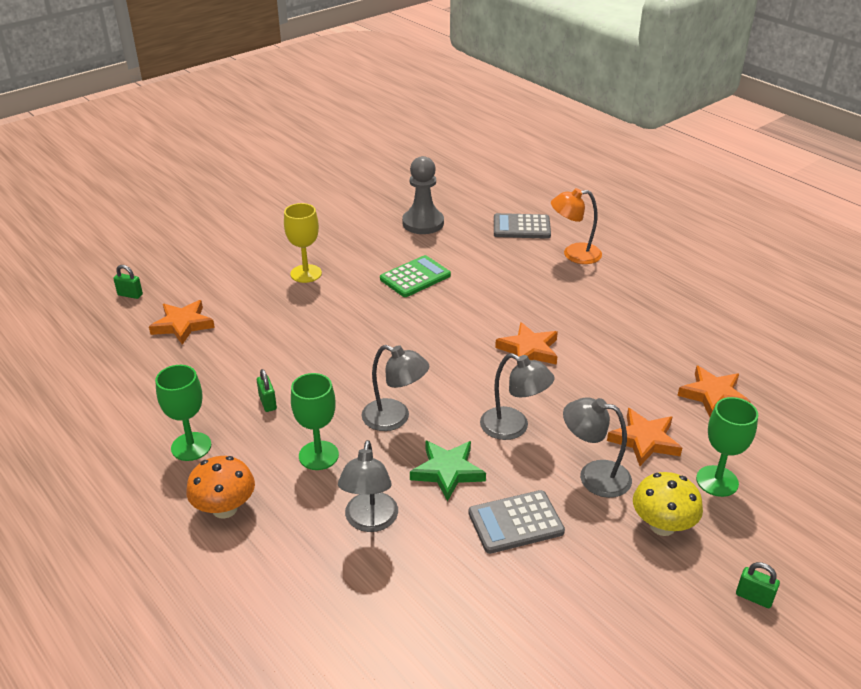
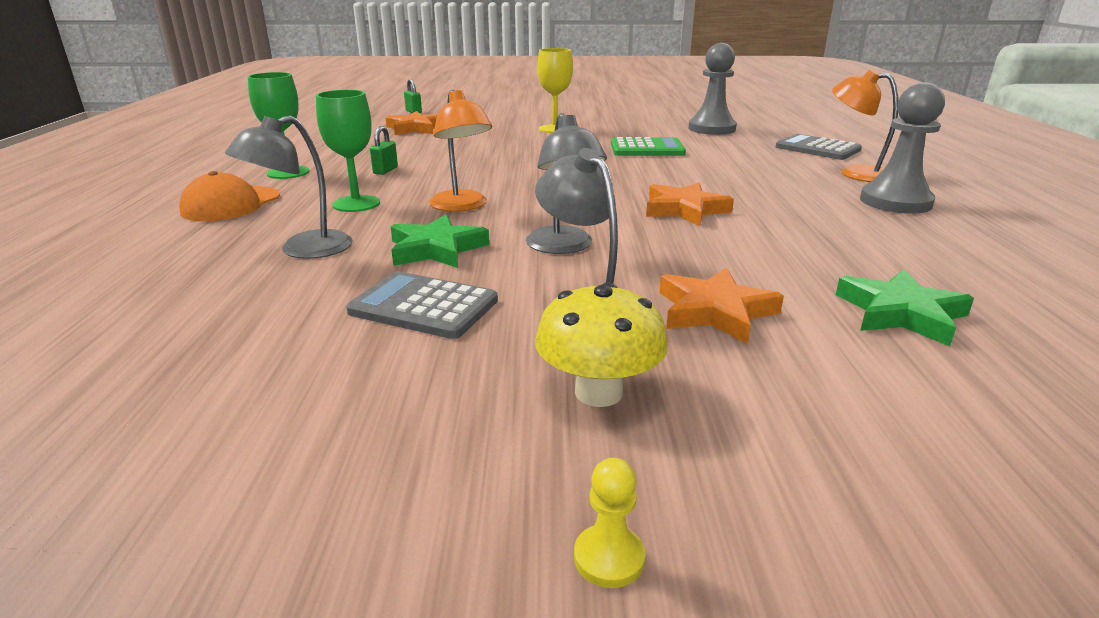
camera: 40 degrees right, 10 degrees down
(225, 508) = (231, 204): orange mushroom -> orange cap
(395, 418) = (462, 206): grey lamp -> orange lamp
(624, 283) = (895, 202): none -> grey pawn
(713, 395) = (900, 313): orange star -> green star
(717, 481) = (771, 390): green goblet -> none
(754, 597) = (609, 558): green padlock -> yellow pawn

